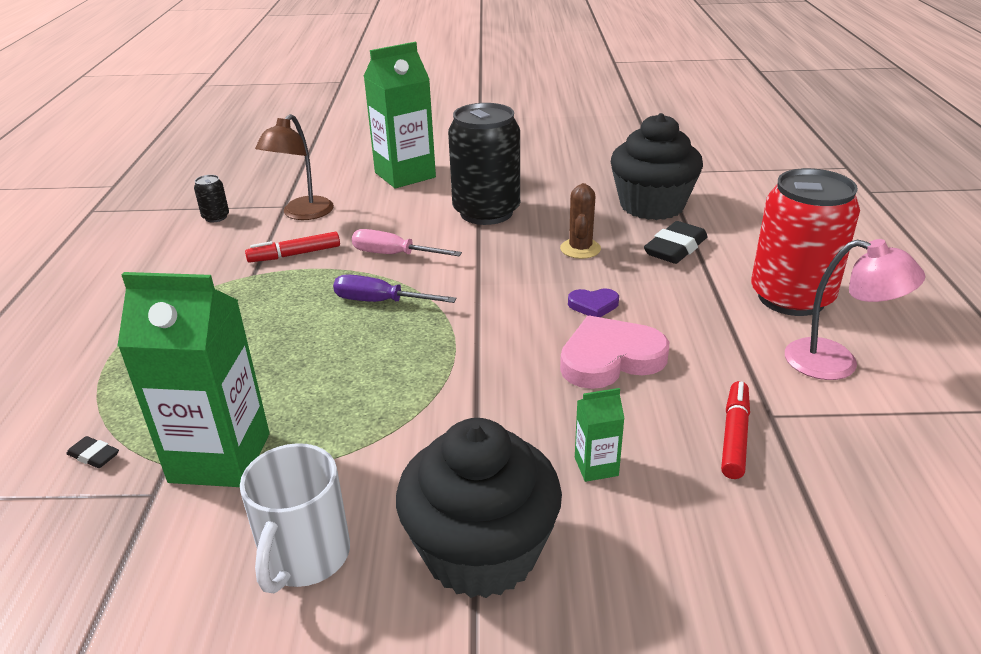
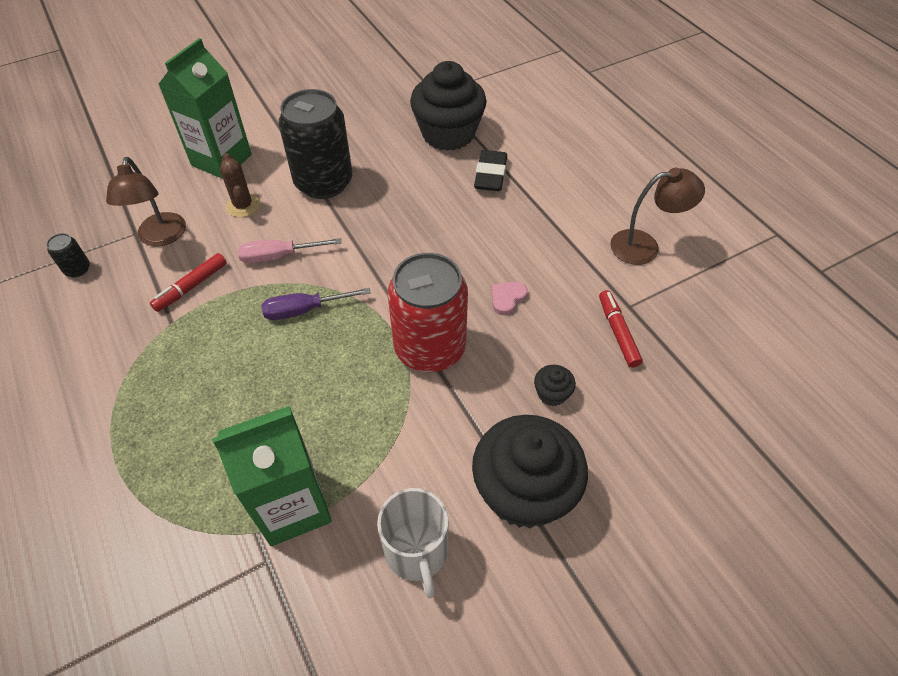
camera: 30 degrees left, 20 degrees up
(94, 456) = (189, 553): black eraser -> none
(580, 249) = (423, 199): brown cactus -> brown cactus (243, 206)
(593, 305) = (466, 253): purple heart -> none
(596, 466) = (552, 393): green carton -> black cupcake
(610, 358) = (507, 298): pink heart -> pink heart, size x0.50
(791, 298) = (590, 197): red can -> red can (430, 348)
(836, 363) = (645, 246): pink lamp -> brown lamp

